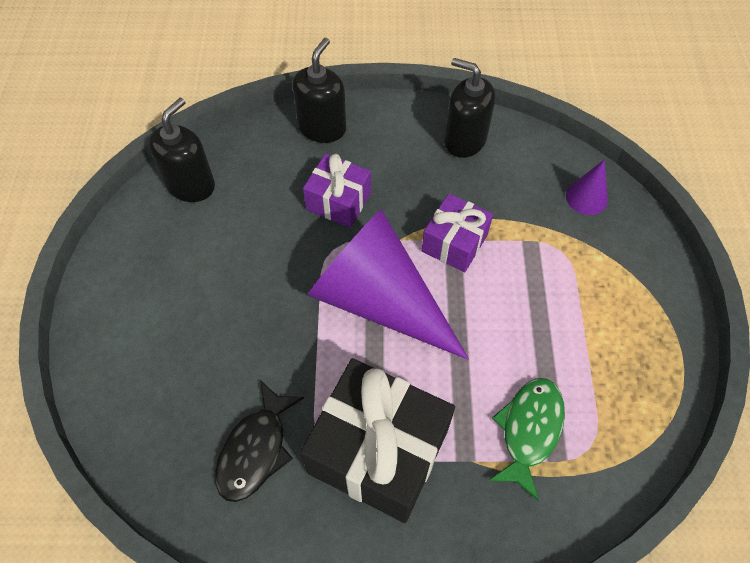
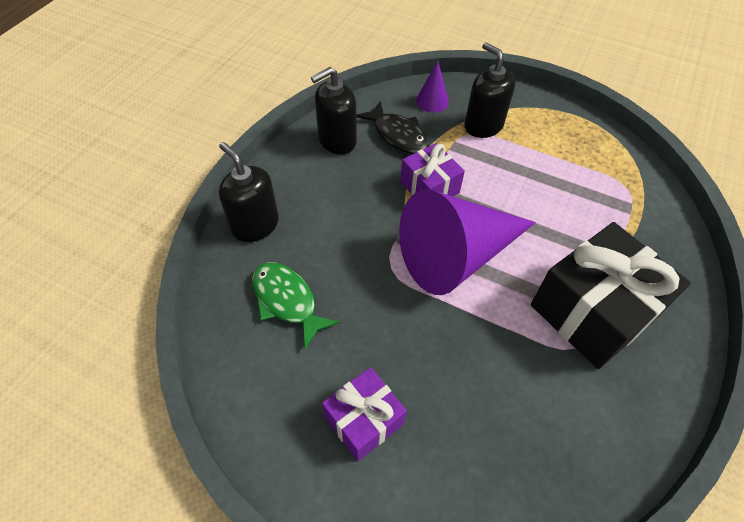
camera: 65 degrees left, 5 degrees down
(191, 185) = (246, 357): black soap dispenser -> black soap dispenser (483, 126)
(256, 449) = (564, 402): black fish -> black fish (398, 135)
(338, 201) = (343, 244): purple gift -> purple gift (364, 420)
(529, 430) = (604, 213): green fish -> green fish (287, 301)

